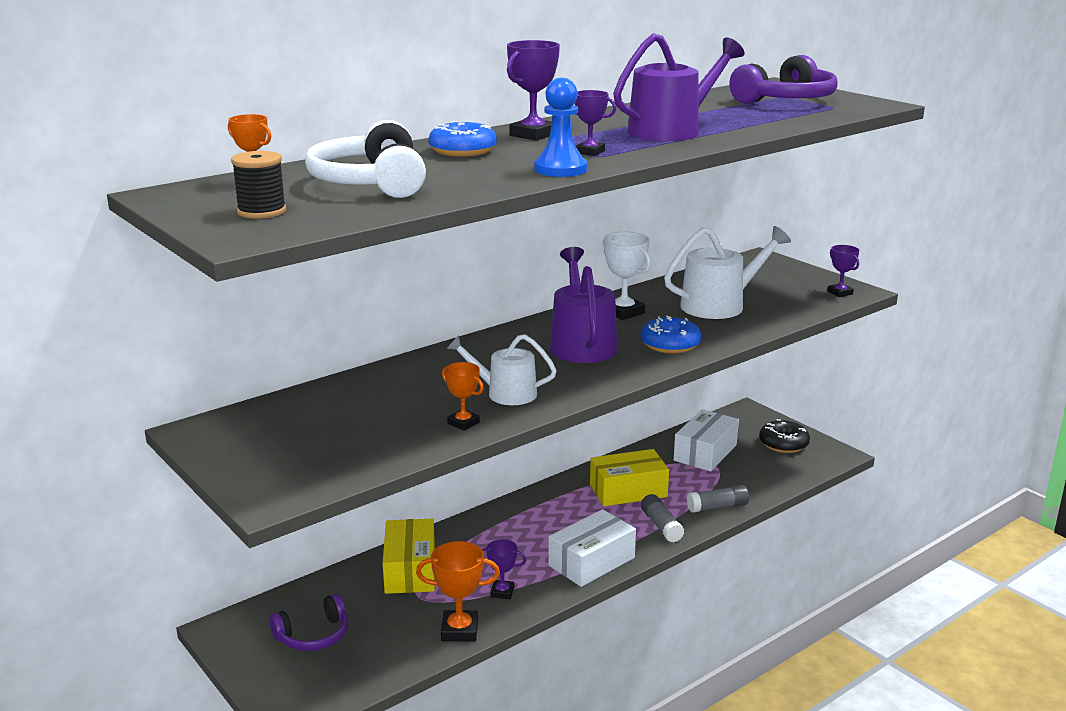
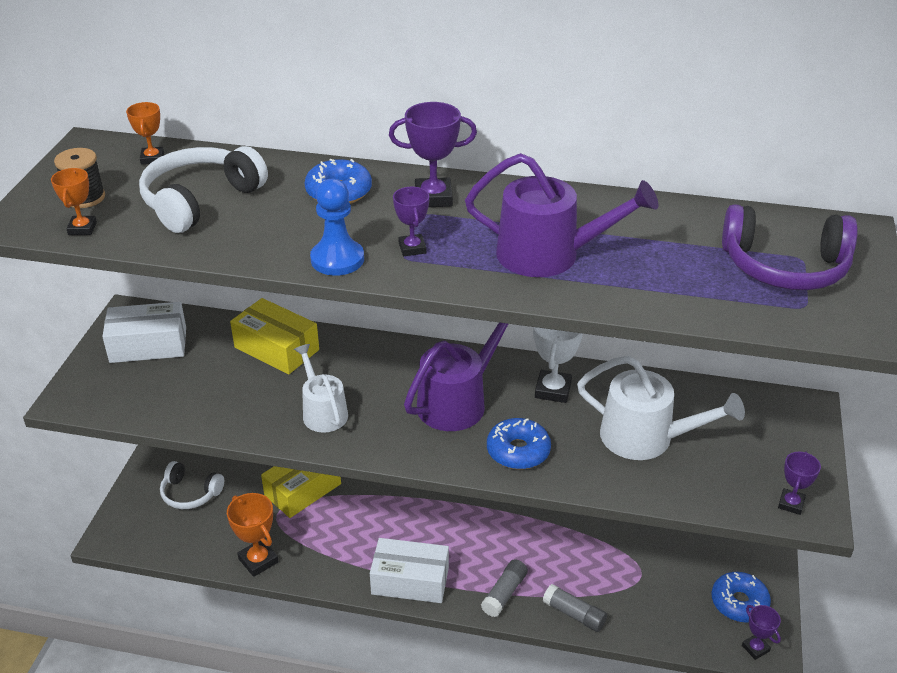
camera: 50 degrees right, 15 degrees up
(313, 635) = (190, 493): purple headphones -> white headphones
(463, 423) = (253, 419): orange trophy -> orange trophy (82, 228)
(502, 592) = (322, 554): purple trophy -> purple trophy (755, 648)
(628, 491) = (534, 542): yellow box -> yellow box (276, 348)
(705, 452) = (655, 557): white box -> white box (148, 345)
(783, 444) = (739, 603): black donut -> blue donut

